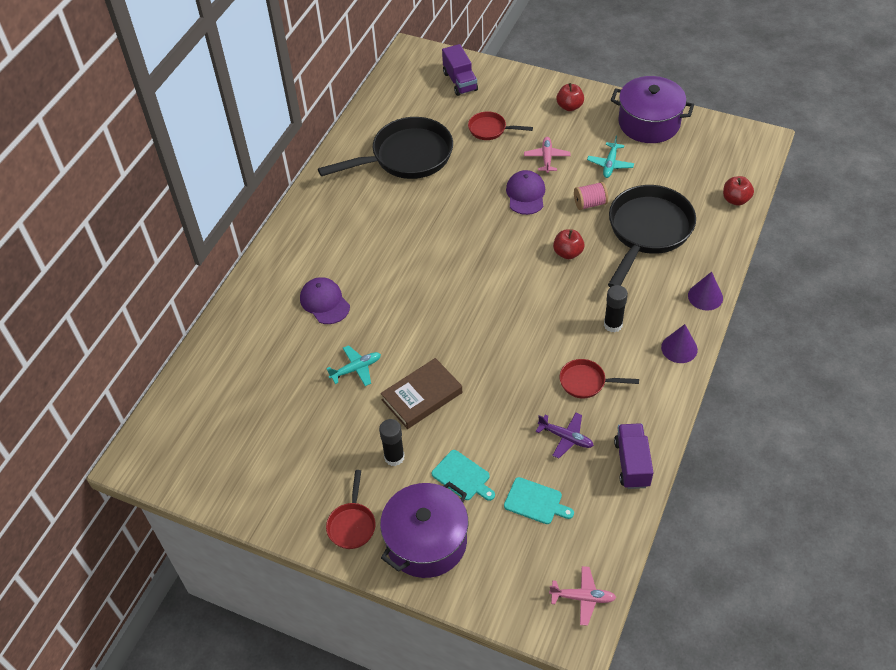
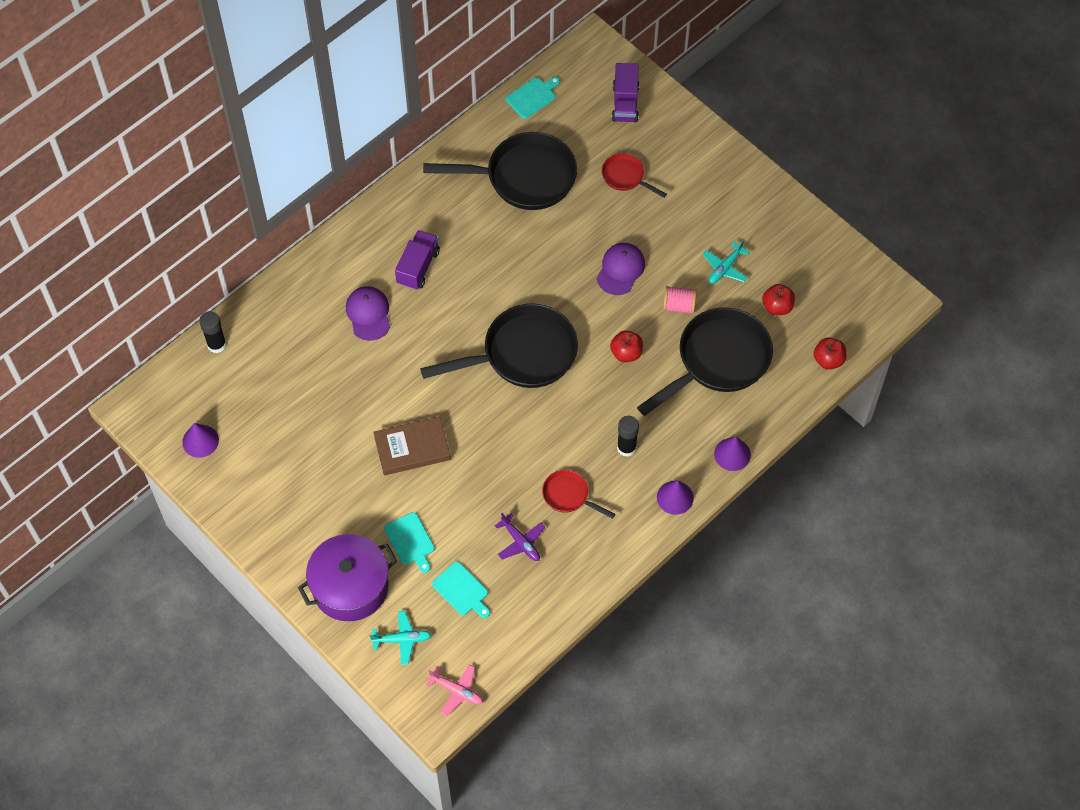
camera: 20 degrees right, 10 degrees up
(214, 466) = (200, 441): none -> purple cone
(352, 524) = (294, 545): red pan -> none
(356, 369) = (366, 396): turquoise plane -> turquoise plane (402, 639)
(382, 100) = (532, 97): none -> turquoise cutting board
(394, 457) = (359, 497): black glue stick -> black glue stick (216, 345)
(479, 285) = (522, 354): none -> black pan
(547, 158) = (665, 234): pink plane -> none
(569, 106) = (723, 180): red apple -> red apple (777, 307)
(632, 463) = (566, 591): purple truck -> purple truck (418, 267)
(649, 123) = (794, 233): purple pot -> none

